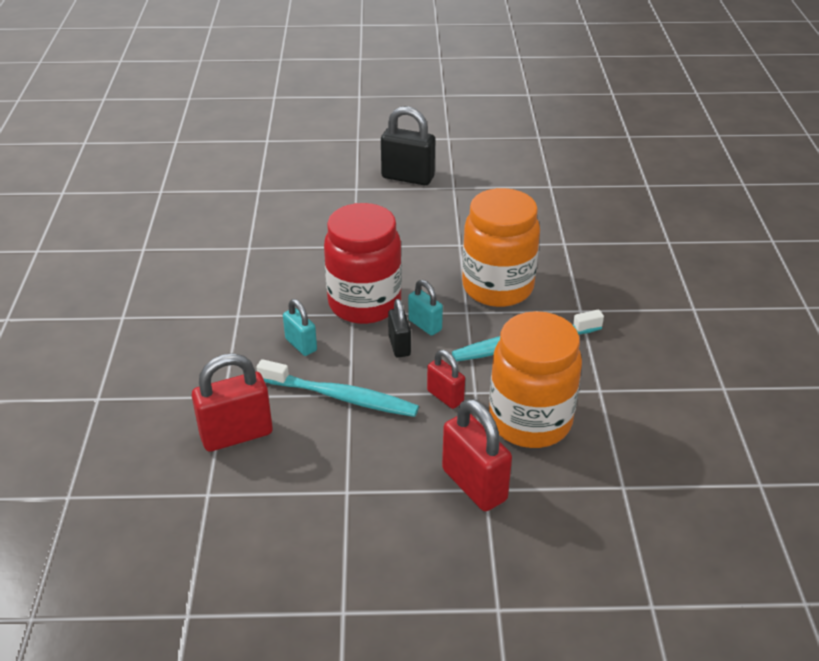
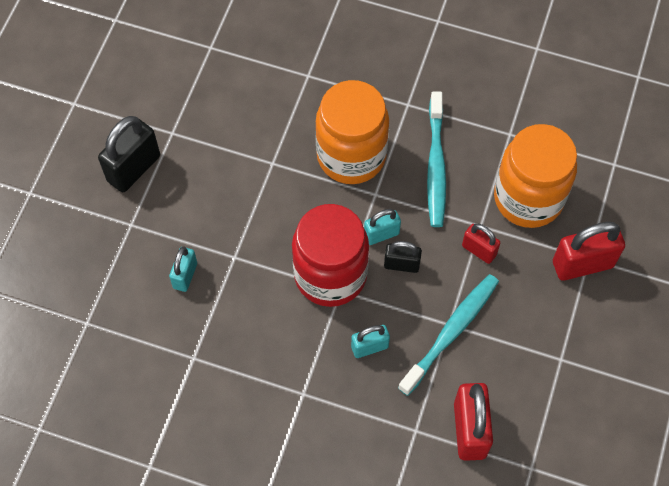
camera: 70 degrees left, 25 degrees up
(323, 225) = (185, 275): none -> turquoise padlock
(445, 396) = (479, 250): red padlock -> red padlock turned 60 degrees clockwise

